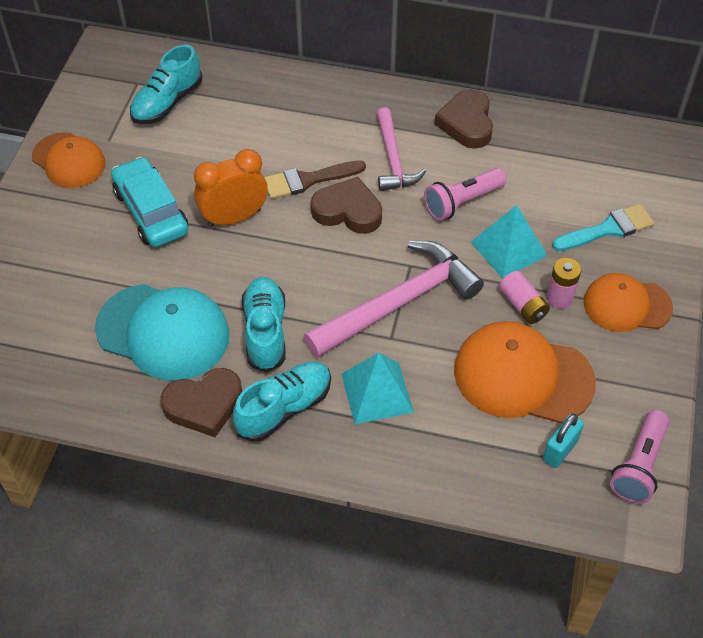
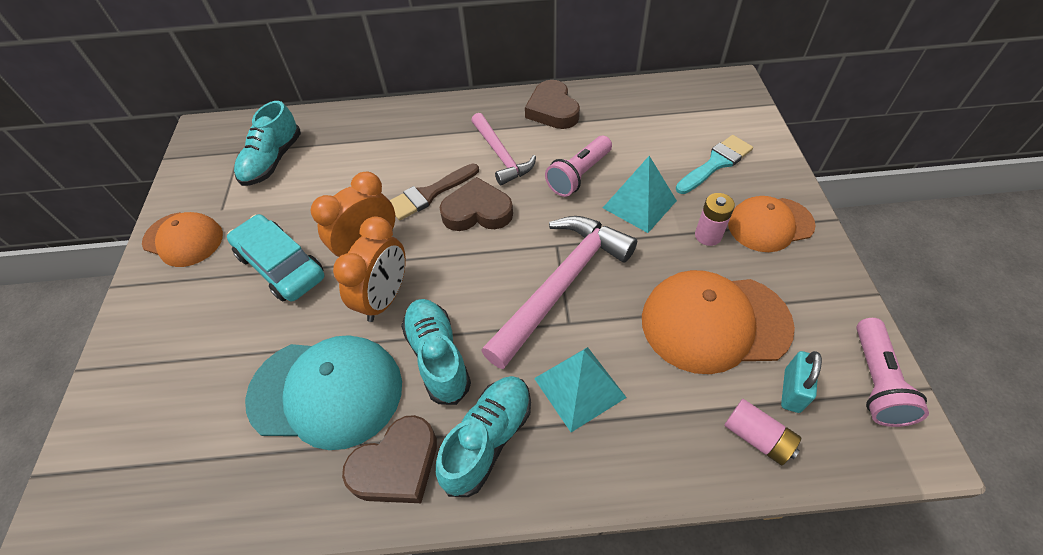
camera: 15 degrees left, 0 degrees up
(235, 268) = (385, 298): none -> orange clock
(522, 305) = (678, 252): pink battery -> pink battery (757, 437)

